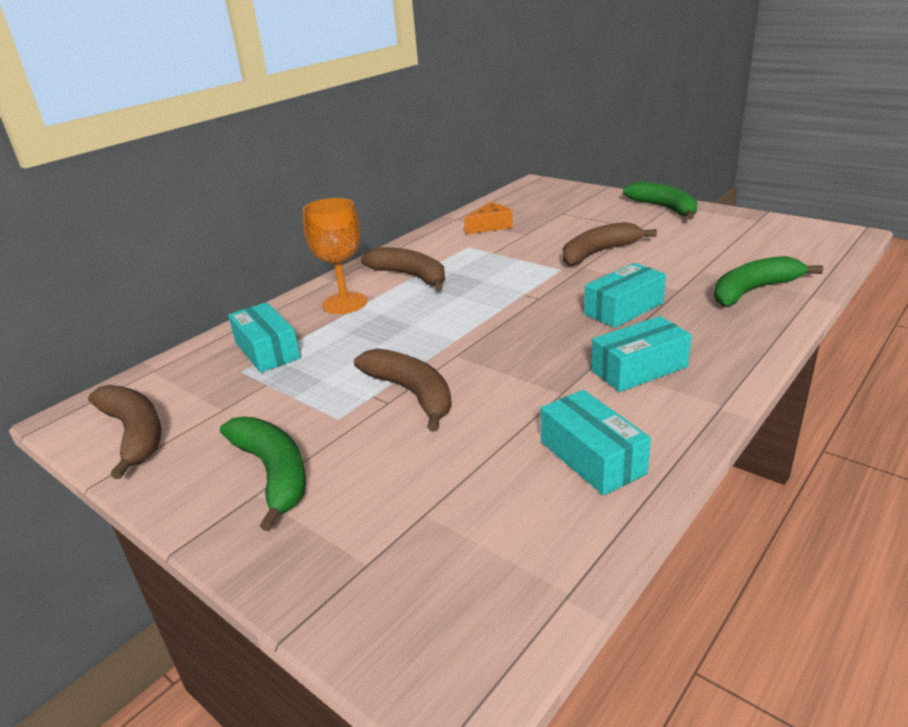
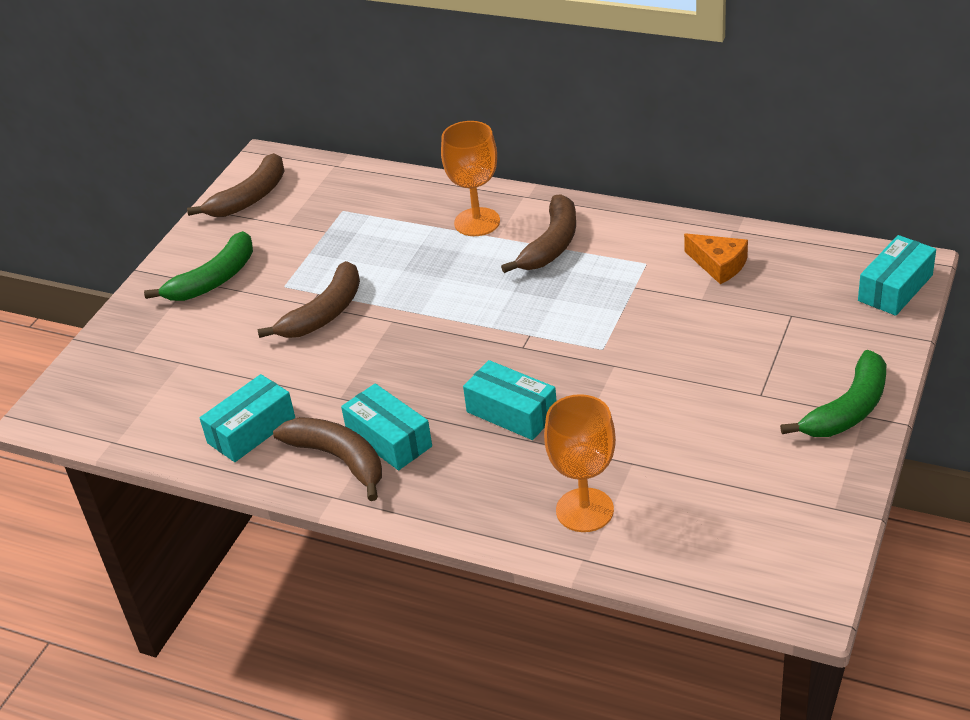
camera: 75 degrees right, 10 degrees up
(267, 350) = (377, 210): turquoise box -> turquoise box (895, 288)
(599, 253) = (660, 371): brown banana -> brown banana (339, 459)
(753, 290) = (584, 510): green banana -> orange goblet

